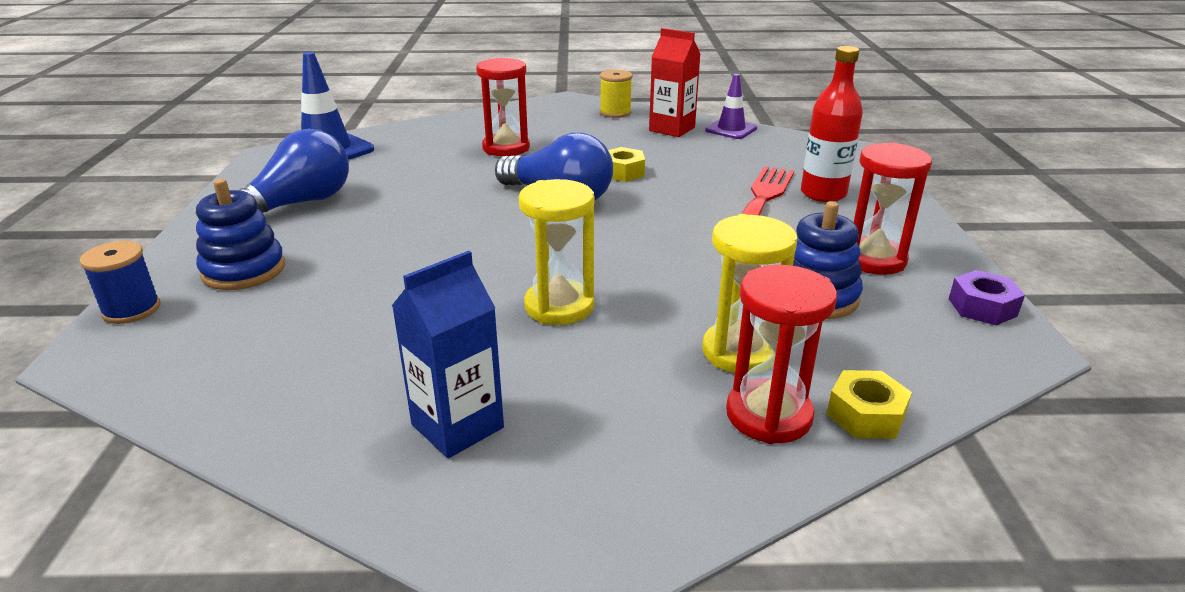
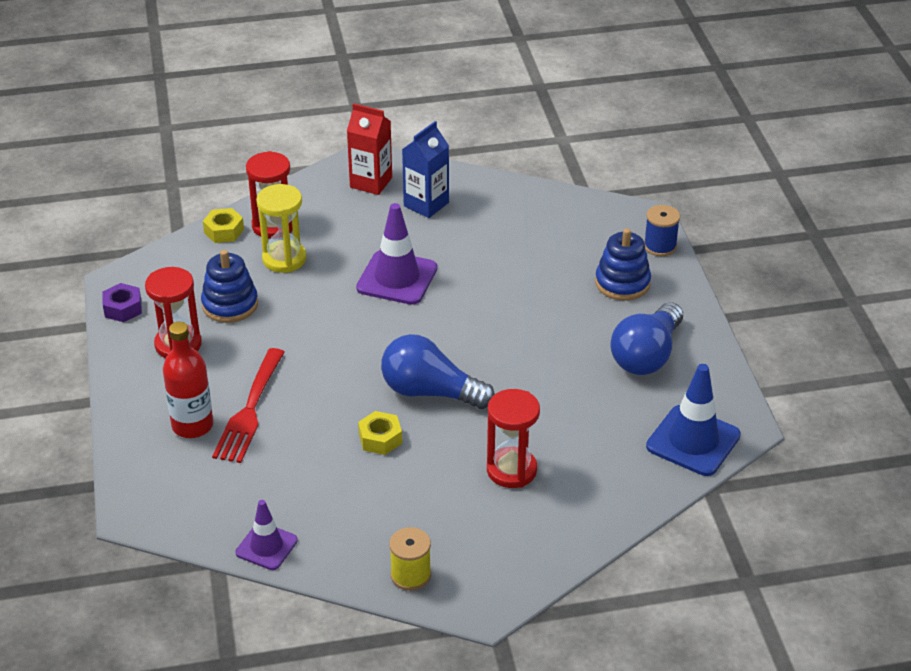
camera: 170 degrees right, 10 degrees up
(559, 306) = (397, 278): yellow hourglass -> purple traffic cone
(672, 129) = (336, 538): red carton -> red carton (371, 182)

